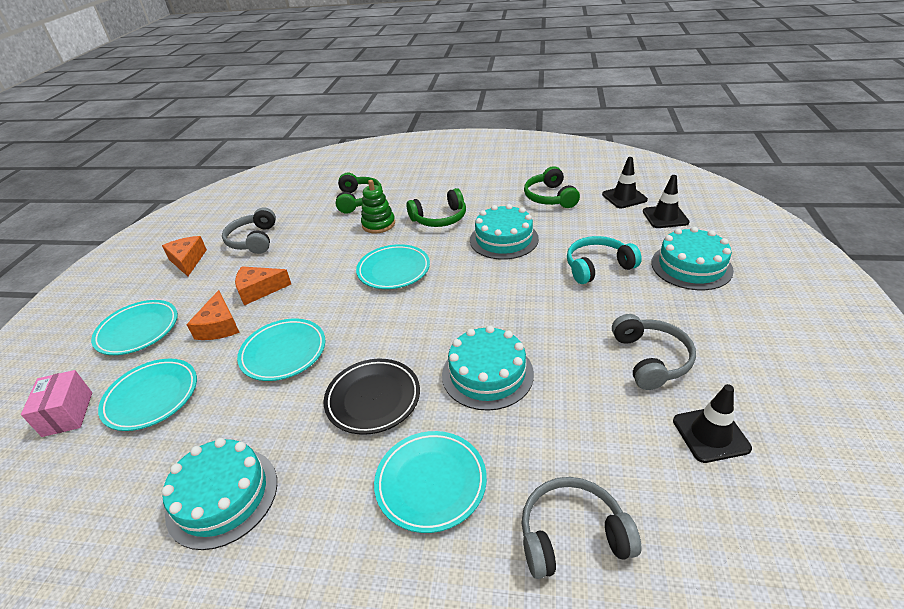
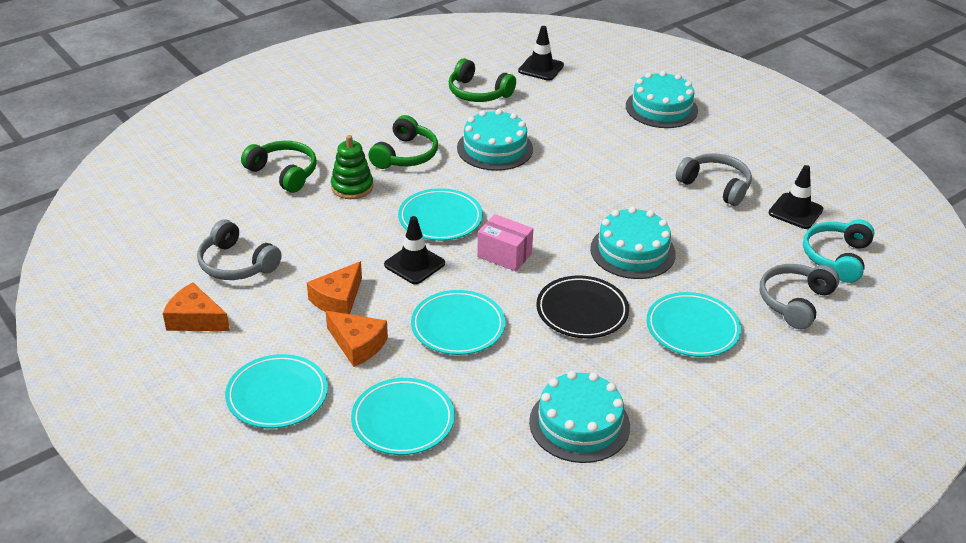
camera: 50 degrees left, 0 degrees up
(68, 414) = (348, 479): pink box -> pink box (504, 255)
(598, 267) = (600, 138): turquoise headphones -> turquoise headphones (836, 257)
(665, 217) = (595, 74): black traffic cone -> black traffic cone (414, 264)

